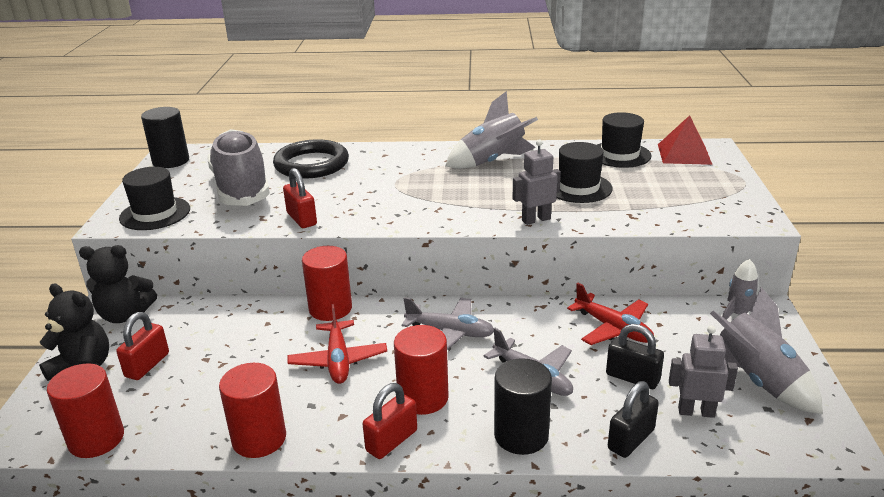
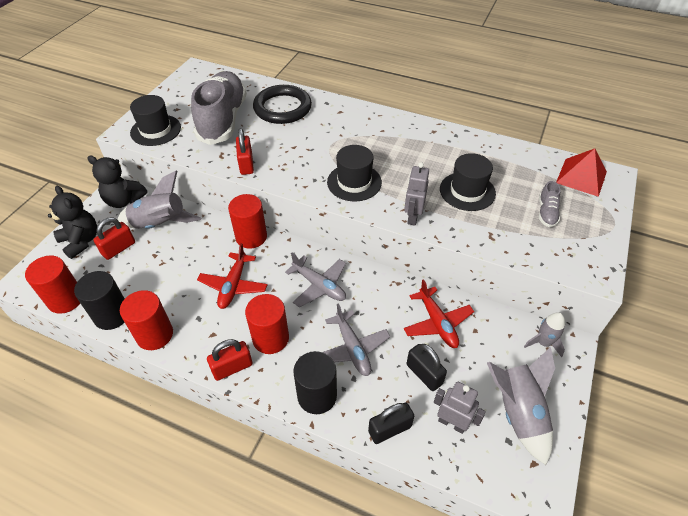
camera: 20 degrees right, 20 degrees up
(171, 161) = (191, 78): black cylinder -> black cylinder (112, 315)
(493, 161) = (417, 142): grey rocket -> grey rocket (160, 224)
(536, 219) = (412, 217): grey robot -> grey robot turned 75 degrees counterclockwise
(619, 155) = (525, 162): black hat -> black hat (354, 182)
(672, 186) = (546, 213): none -> grey shoe

